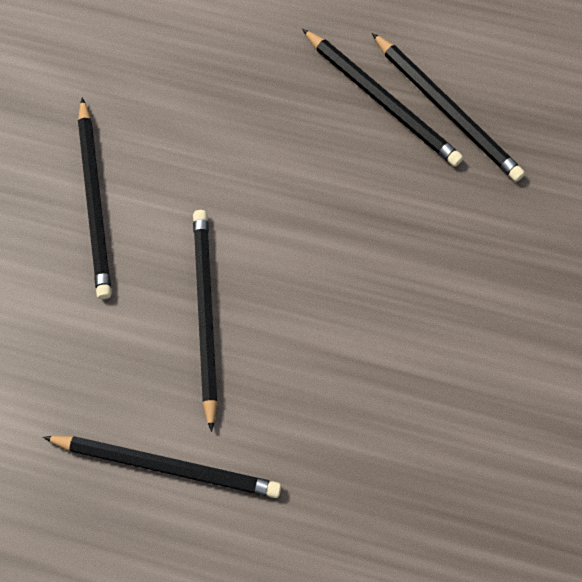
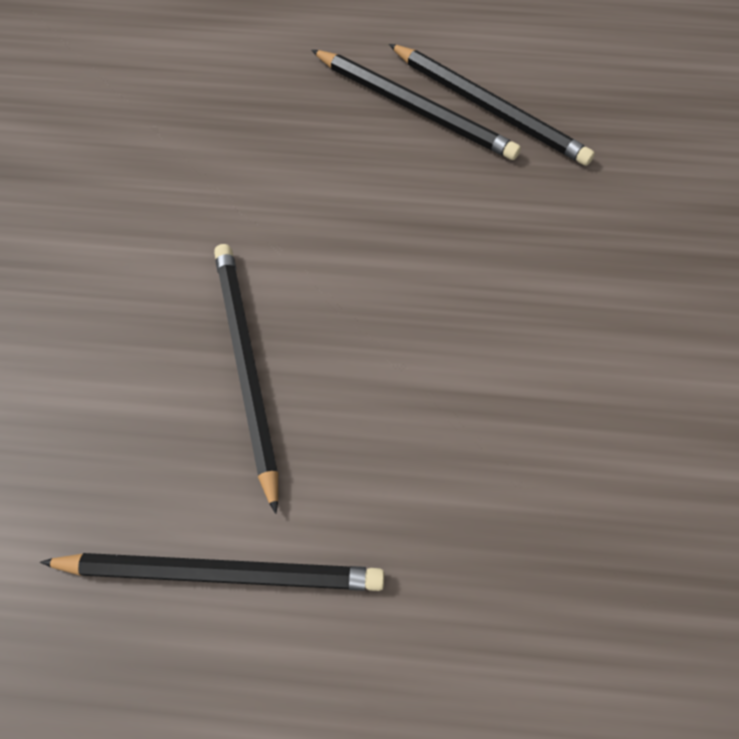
camera: 10 degrees left, 5 degrees down
(95, 202) = (92, 258): black pencil -> none

